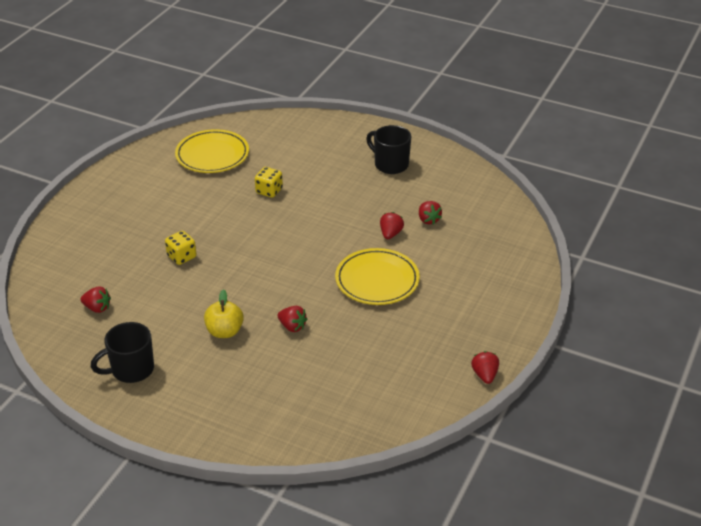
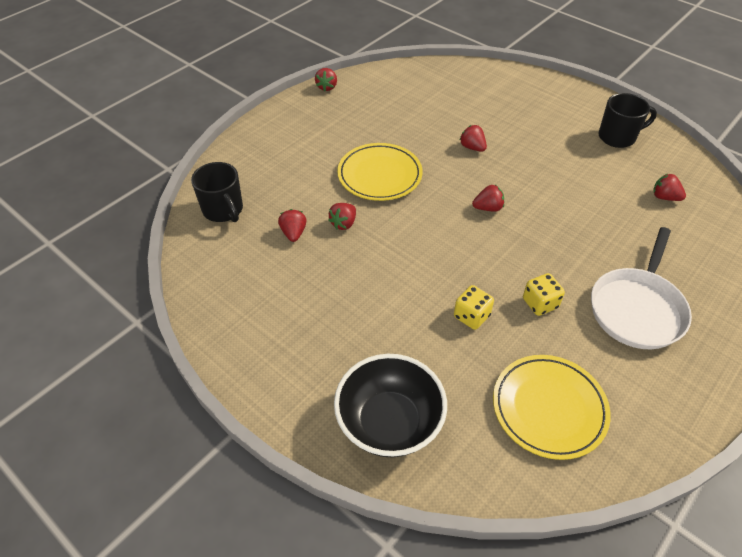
camera: 165 degrees left, 10 degrees up
(144, 215) = (637, 308): none -> white pan
(181, 257) = (582, 239): yellow dice -> yellow dice (540, 303)
(224, 331) = (535, 154): yellow apple -> none
(267, 268) = (488, 208): none -> red strawberry
(310, 134) = (389, 423): none -> black bowl
(390, 164) = (296, 329): black mug -> black mug (223, 210)

